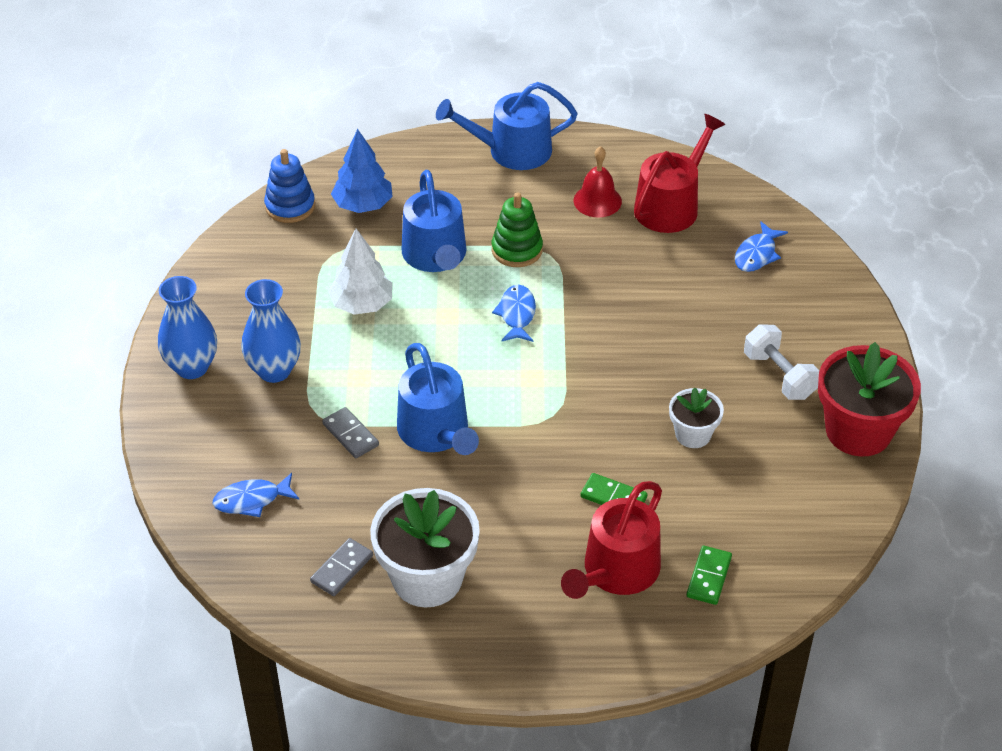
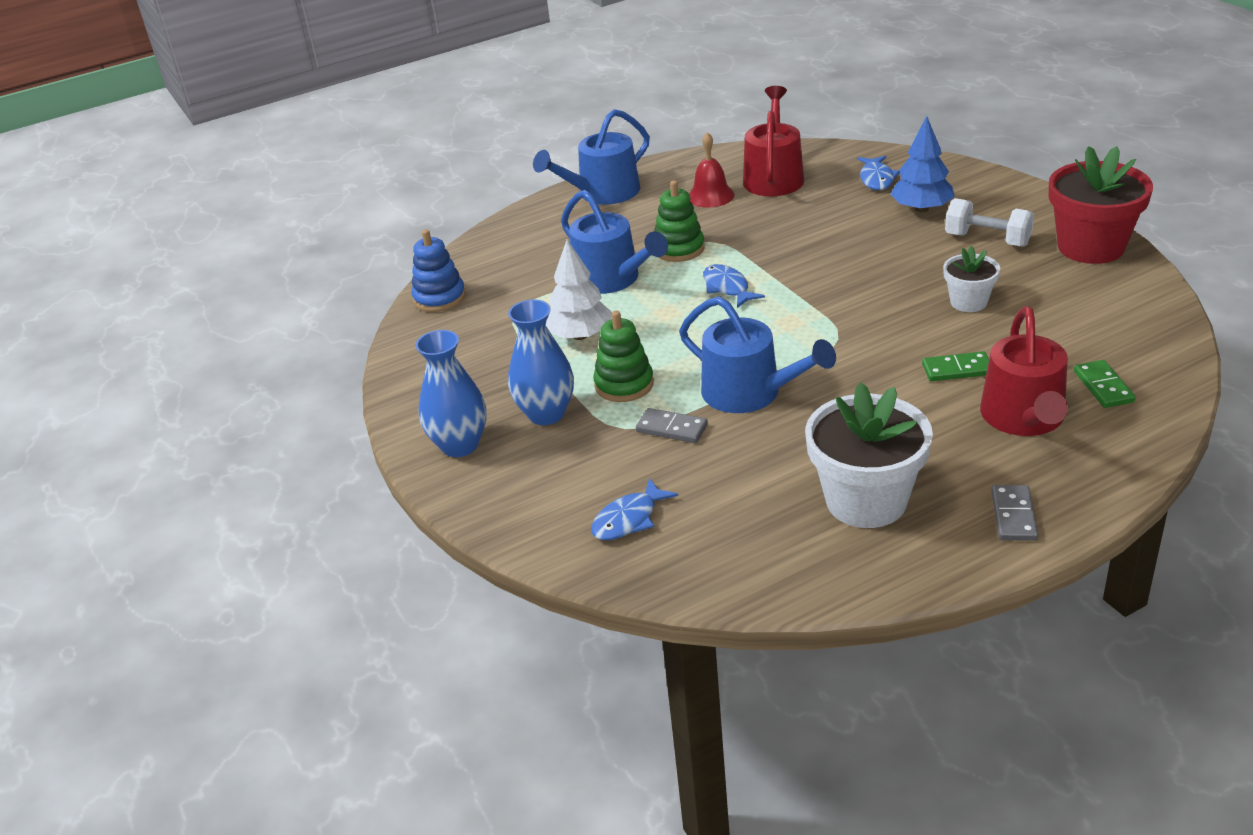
camera: 25 degrees left, 10 degrees down
(342, 569) = (777, 531): grey domino -> grey domino (1013, 515)
(352, 373) = (624, 384): none -> green stacking toy
(363, 205) = (508, 272): blue tree -> blue tree (921, 209)

